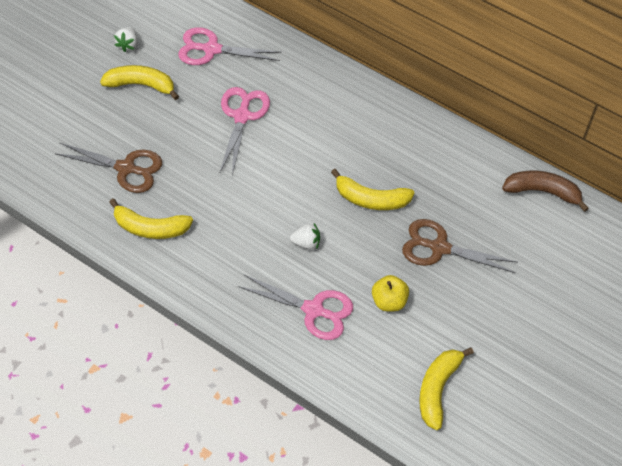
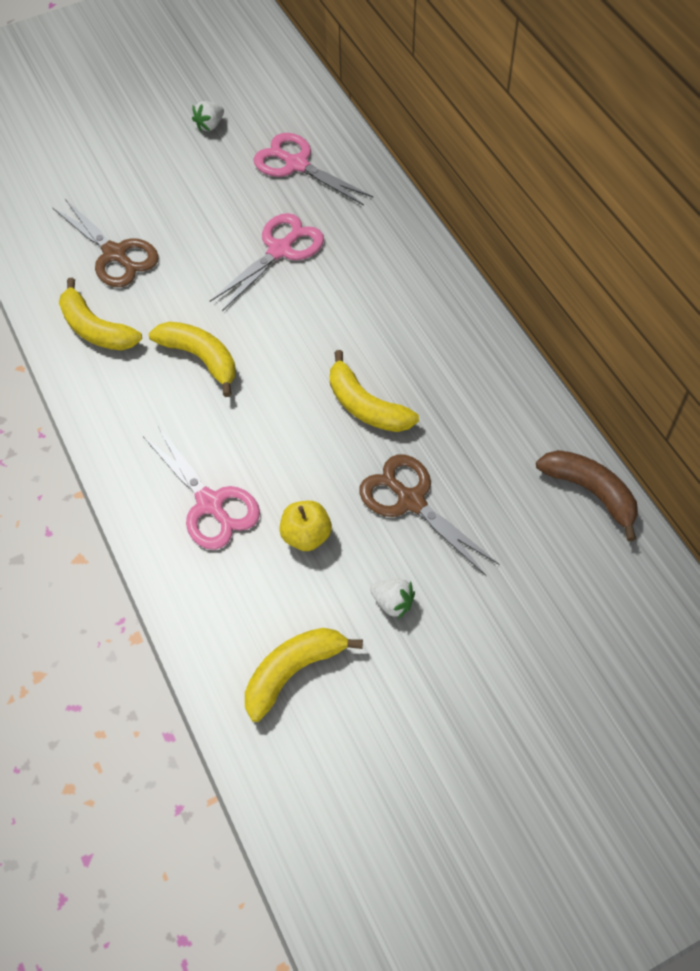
camera: 30 degrees right, 0 degrees up
(141, 85) = (194, 173): yellow banana -> yellow banana (201, 358)
(306, 242) = (255, 422): white strawberry -> white strawberry (392, 603)

